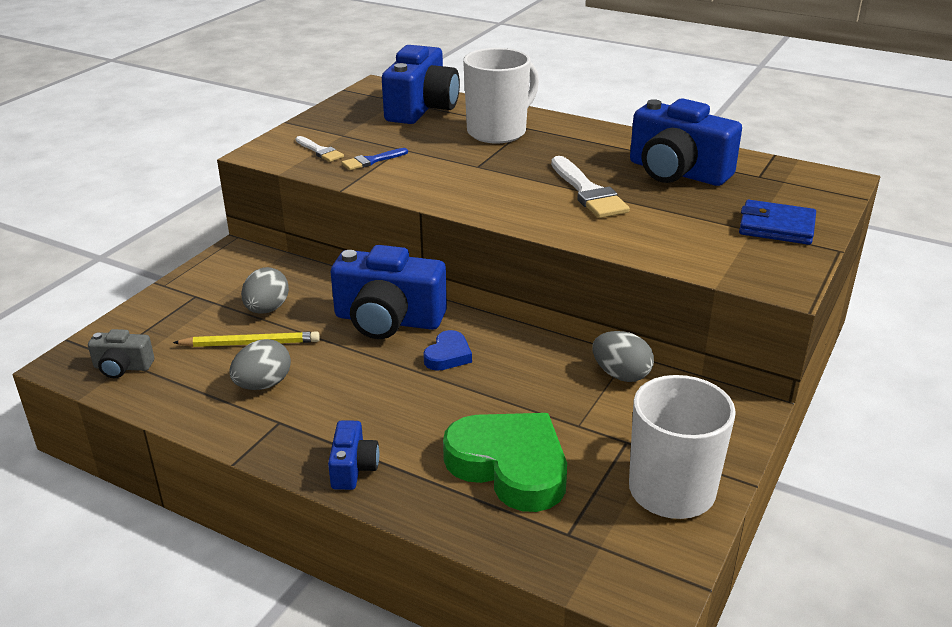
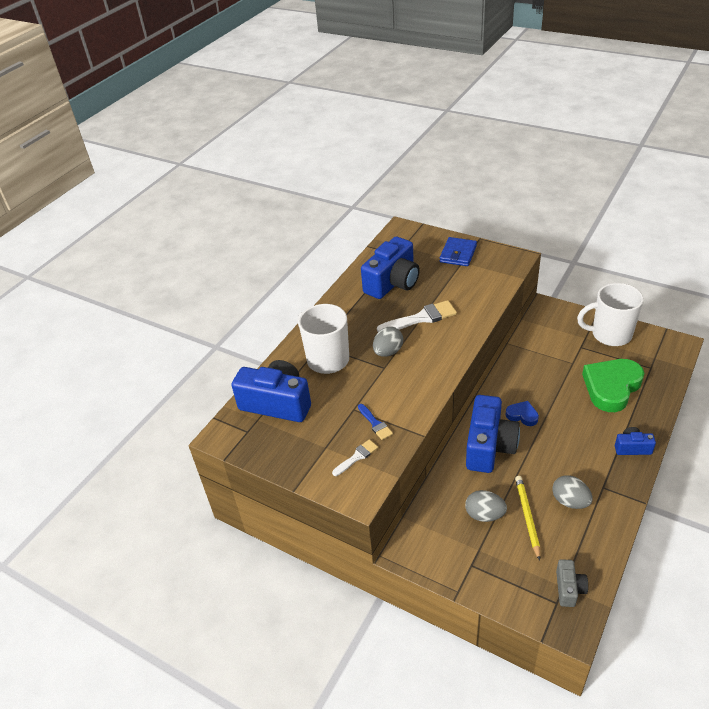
camera: 85 degrees left, 10 degrees up
(621, 375) = (527, 346): grey egg -> grey egg (388, 352)

